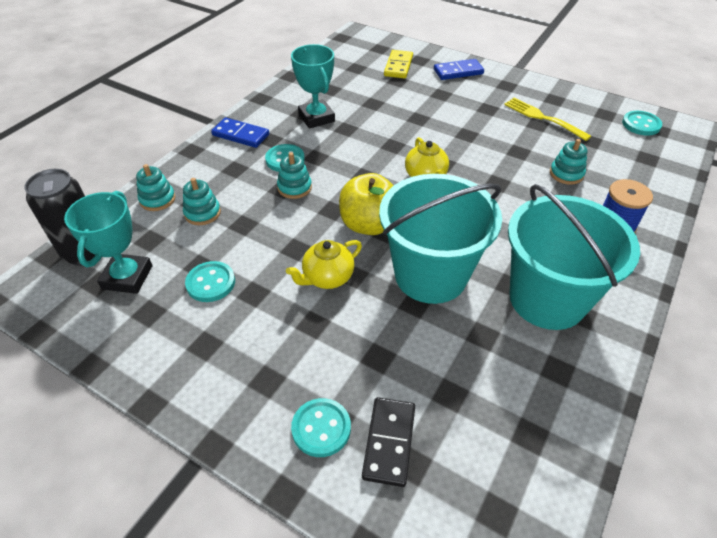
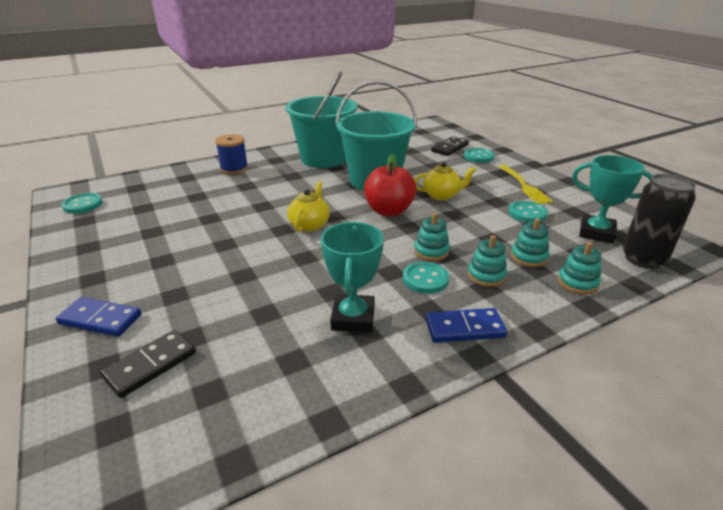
camera: 150 degrees left, 15 degrees down
(127, 277) = (596, 233): turquoise trophy -> turquoise trophy turned 75 degrees clockwise
(241, 135) = (464, 328): blue domino -> blue domino turned 60 degrees counterclockwise
(369, 224) = (389, 211): yellow apple -> red apple
(398, 66) = (150, 365): yellow domino -> black domino
(543, 118) = (137, 234): yellow fork -> yellow fork (523, 185)
(566, 174) = (207, 196): turquoise stacking toy -> turquoise stacking toy (486, 275)

